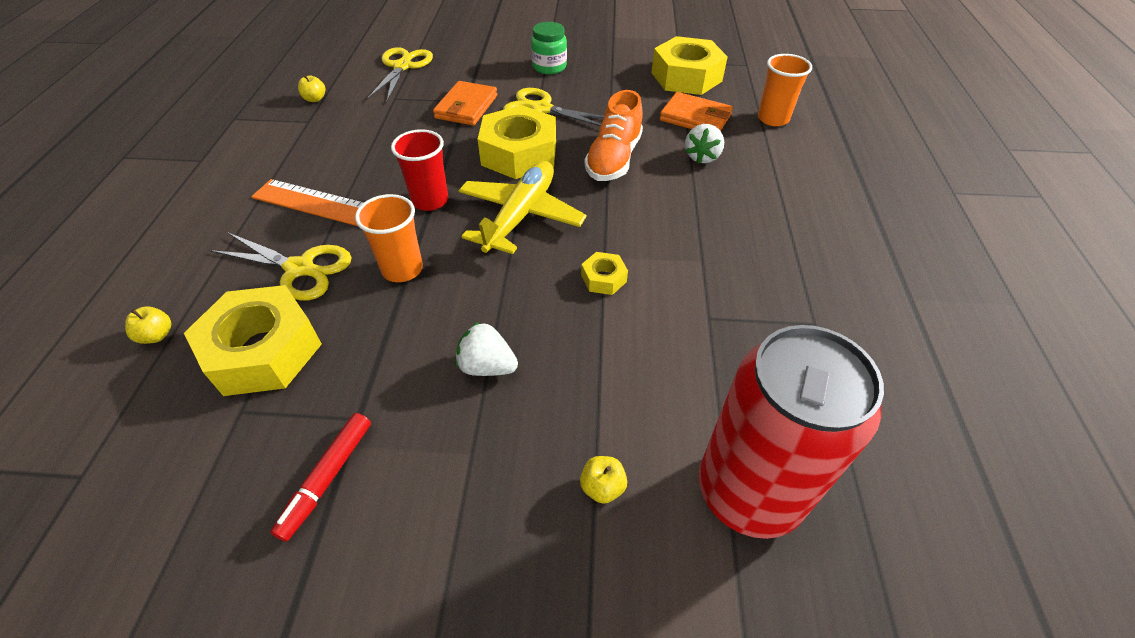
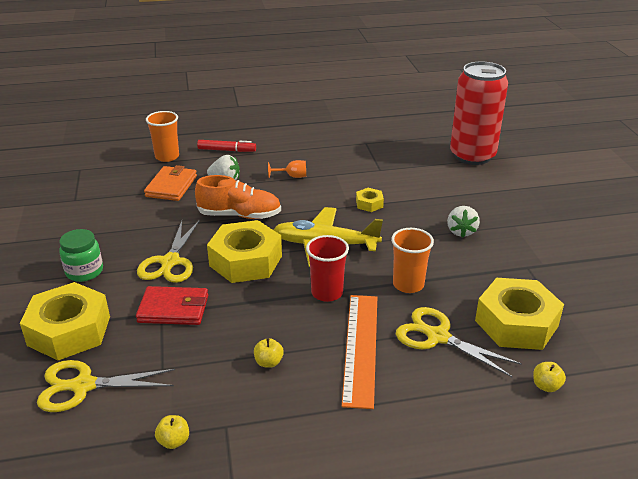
camera: 105 degrees left, 15 degrees down
(300, 268) = (438, 337): yellow scissors -> yellow scissors turned 60 degrees counterclockwise
(327, 478) = (565, 265): red marker -> red marker (227, 150)
(466, 107) = (173, 309): orange wallet -> red wallet
(602, 487) = (500, 188): yellow apple -> yellow apple (268, 362)
(686, 77) = (103, 195): yellow nut -> yellow nut (69, 330)
(702, 215) = (292, 176): none -> orange goblet

